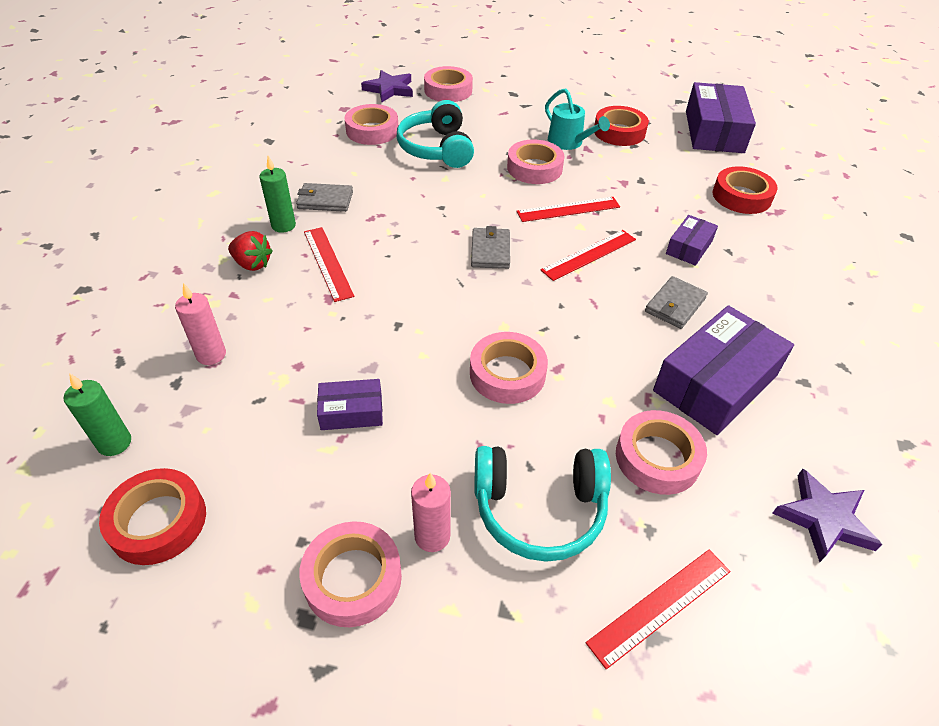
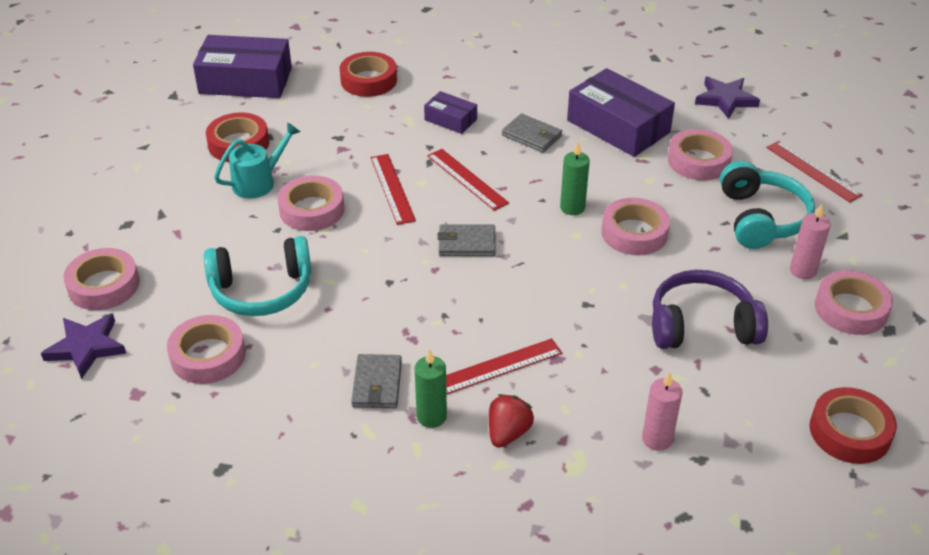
camera: 90 degrees left, 5 degrees down
(114, 443) = (785, 487): green candle -> green candle (572, 207)
(351, 412) = (701, 325): purple box -> purple headphones

